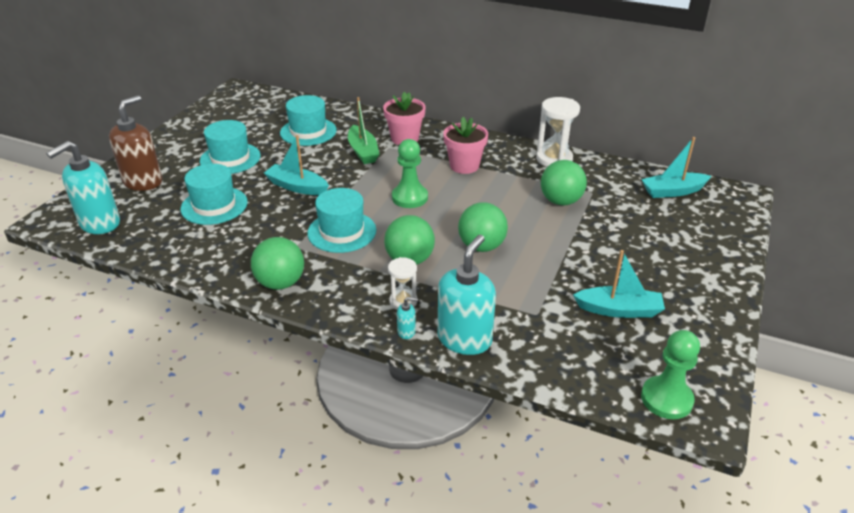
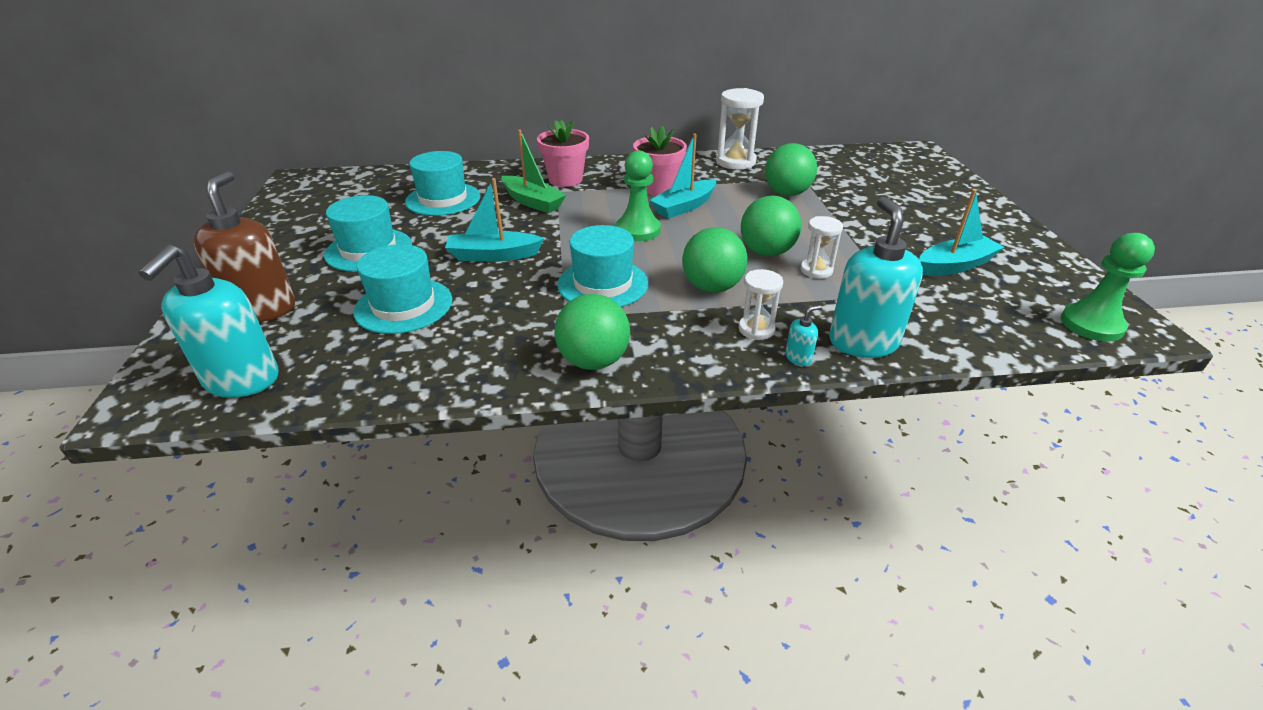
camera: 30 degrees left, 0 degrees up
(500, 274) = (816, 270): none -> white hourglass
(673, 191) = (866, 161): turquoise boat -> turquoise boat (684, 207)

